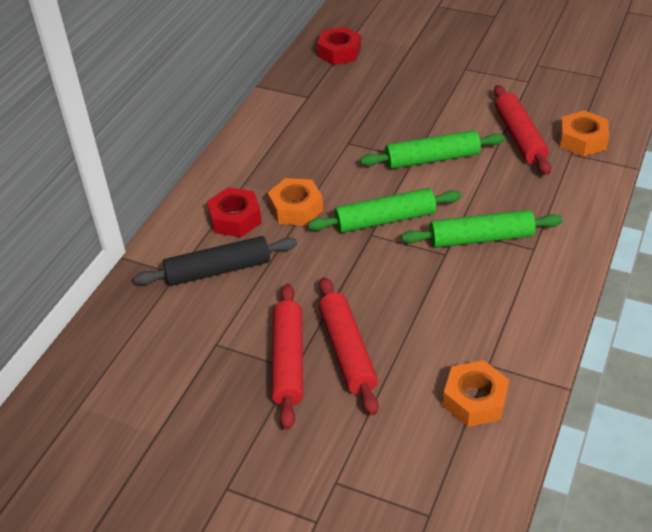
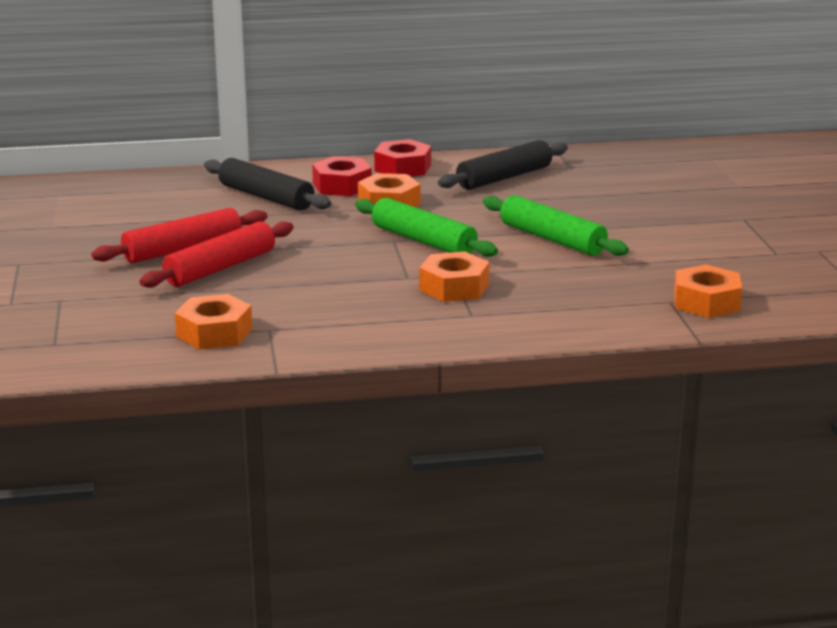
camera: 55 degrees right, 20 degrees down
(299, 133) = (504, 177): none -> black rolling pin
(339, 52) = (669, 160): red nut -> red nut (403, 168)
(481, 238) = (454, 287): green rolling pin -> orange nut
(519, 137) = (658, 270): red rolling pin -> none

